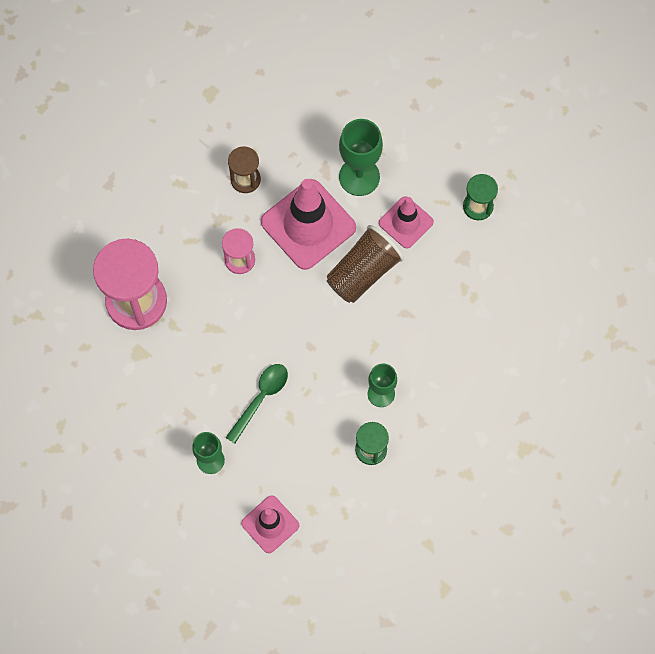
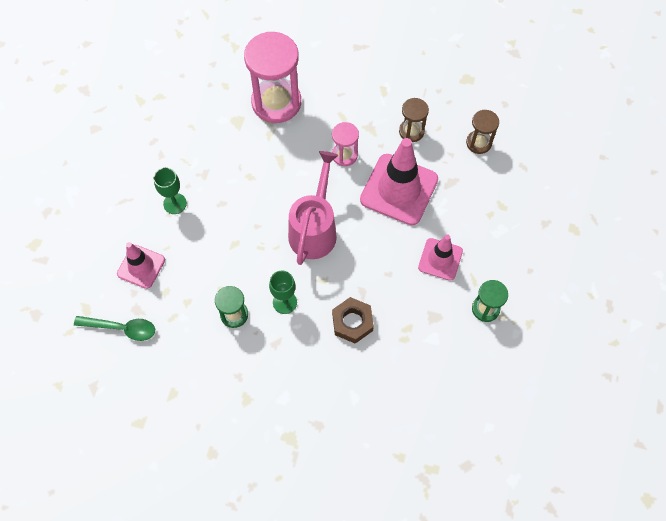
camera: 65 degrees right, 5 degrees down
(260, 398) = (240, 217): green spoon -> green spoon (122, 328)
(293, 120) = (478, 143): none -> brown hourglass
(312, 328) = (314, 229): none -> pink watering can
(359, 177) = (459, 208): green goblet -> none
(363, 272) = (380, 245): brown cup -> none
(433, 337) = (352, 322): none -> brown nut

